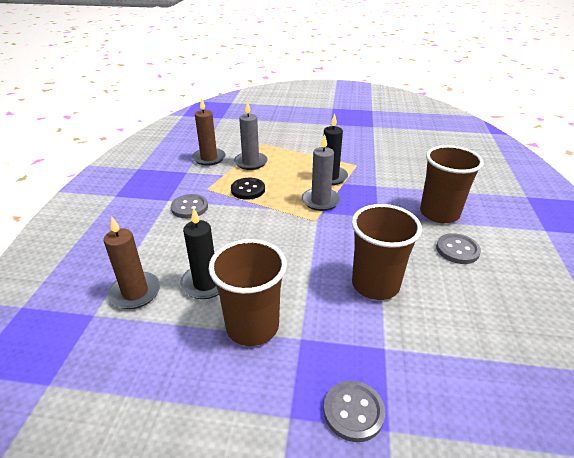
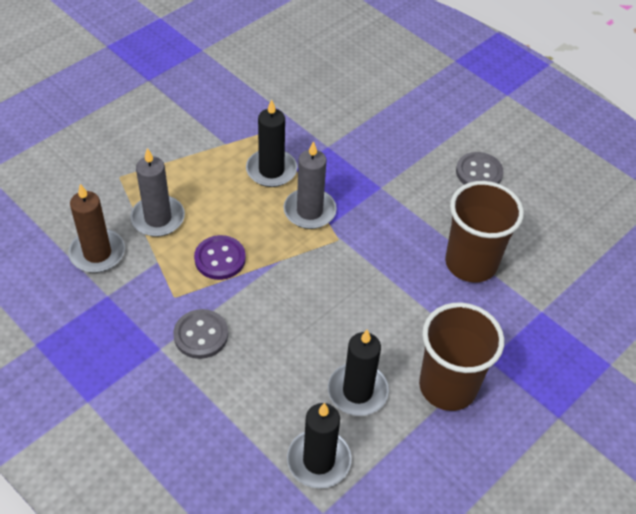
camera: 55 degrees left, 15 degrees up
(135, 292) = (319, 460): brown candle -> black candle
(248, 190) = (220, 259): black button -> purple button
(353, 411) = (582, 374): grey button -> none
(439, 213) = (420, 140): brown cup -> none

